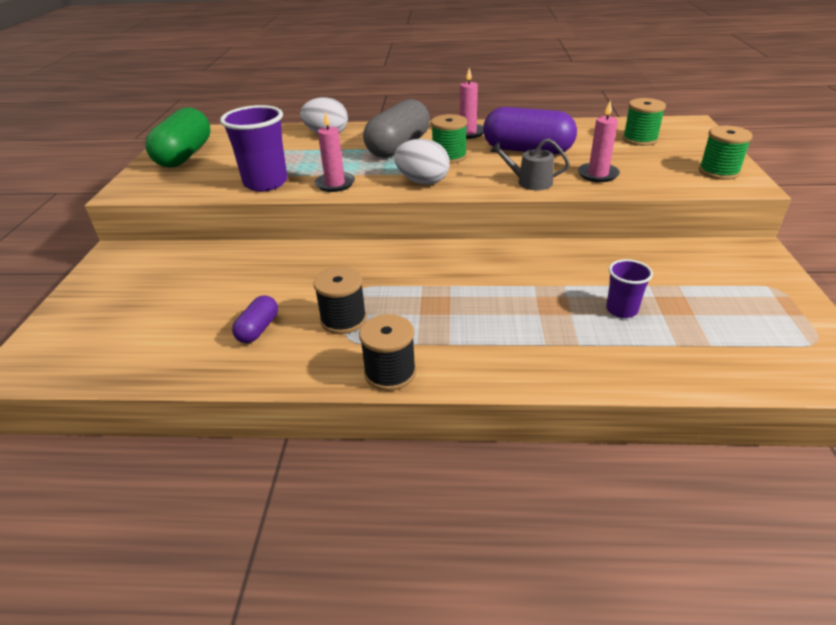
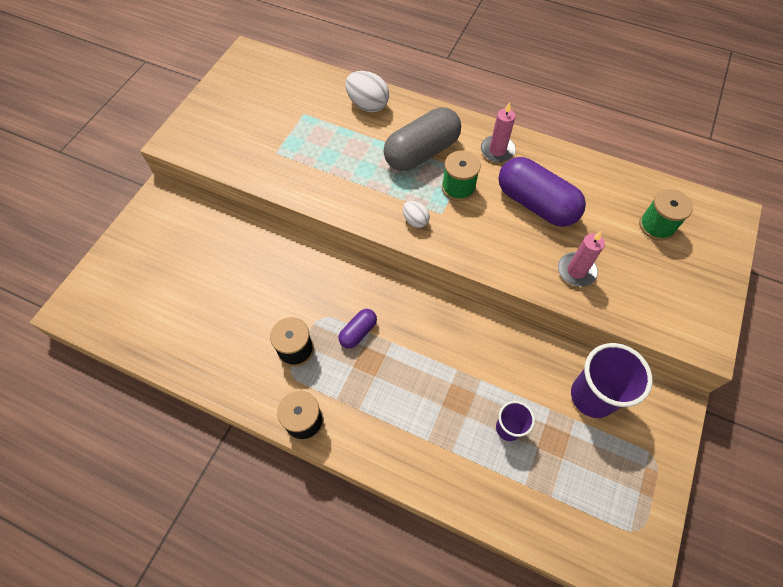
camera: 20 degrees right, 25 degrees up
(185, 155) = (235, 98): green capsule -> none
(258, 329) = (233, 334): purple capsule -> purple capsule (358, 332)
(265, 183) = (286, 171): purple cup -> purple cup (592, 396)
(335, 184) = (341, 195): pink candle -> none
(422, 181) = (415, 221): white egg -> white egg, size x0.58
(530, 182) = (507, 259): grey watering can -> none
(718, 172) = (694, 312): green spool -> none

